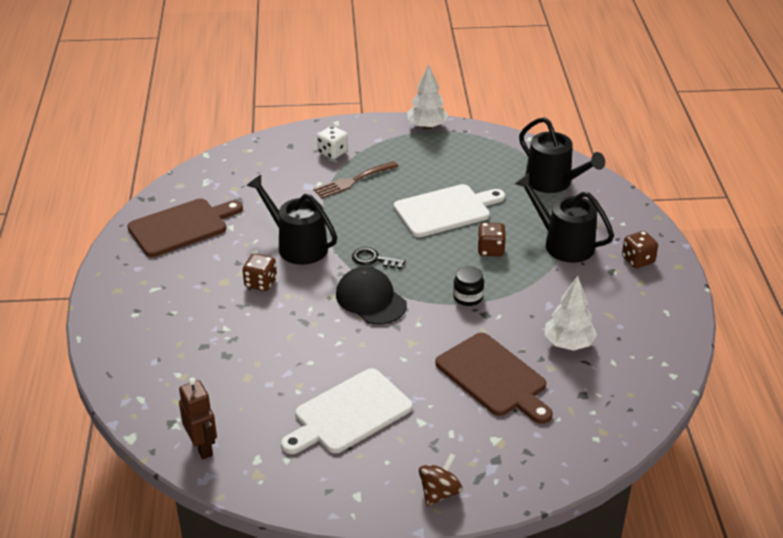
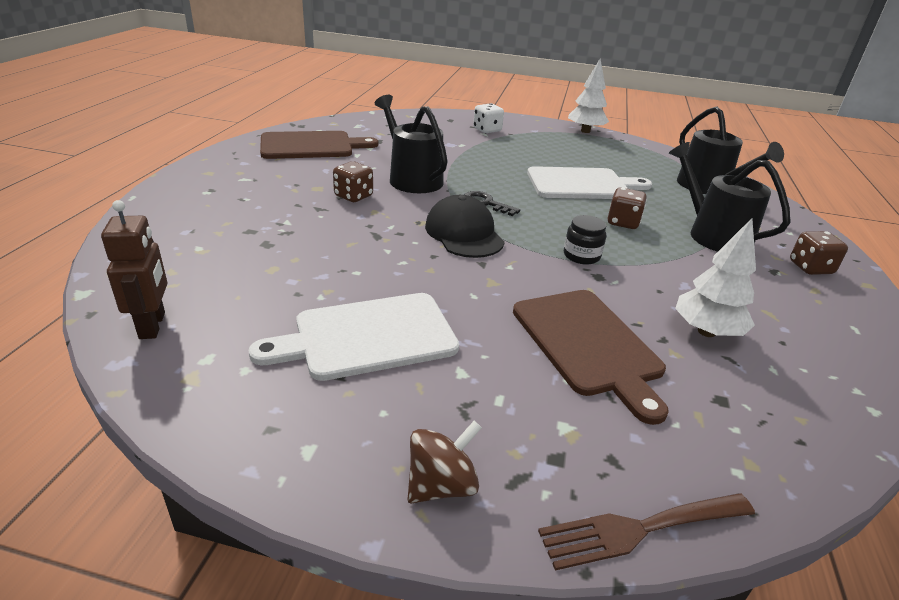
camera: 15 degrees right, 5 degrees down
(352, 181) = (495, 149): brown fork -> brown fork (639, 529)

